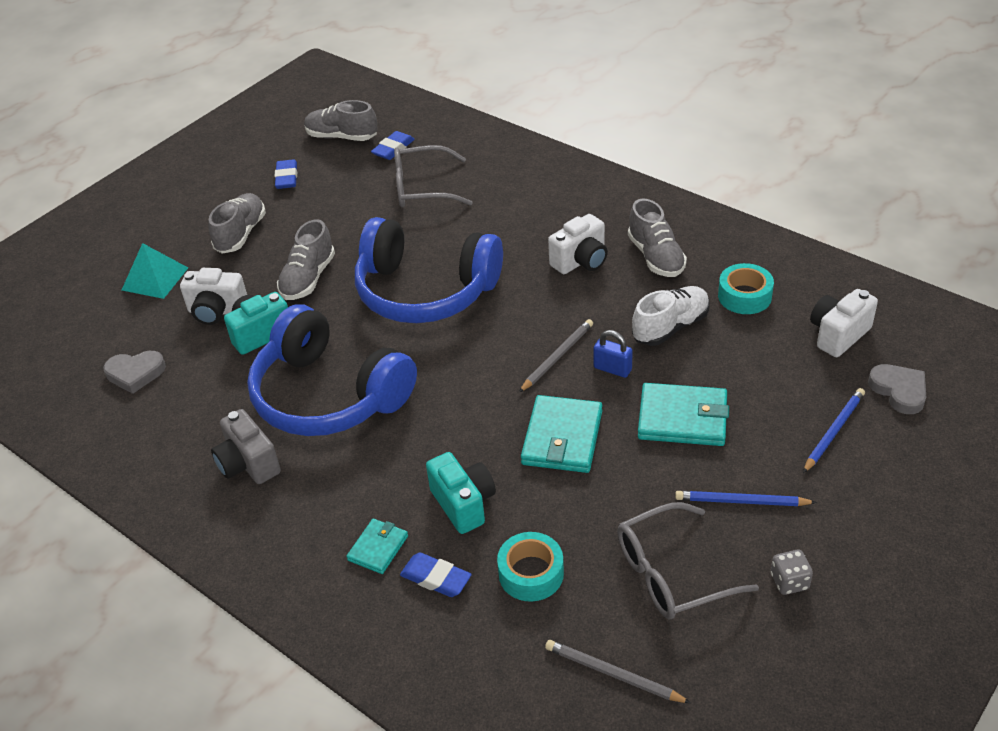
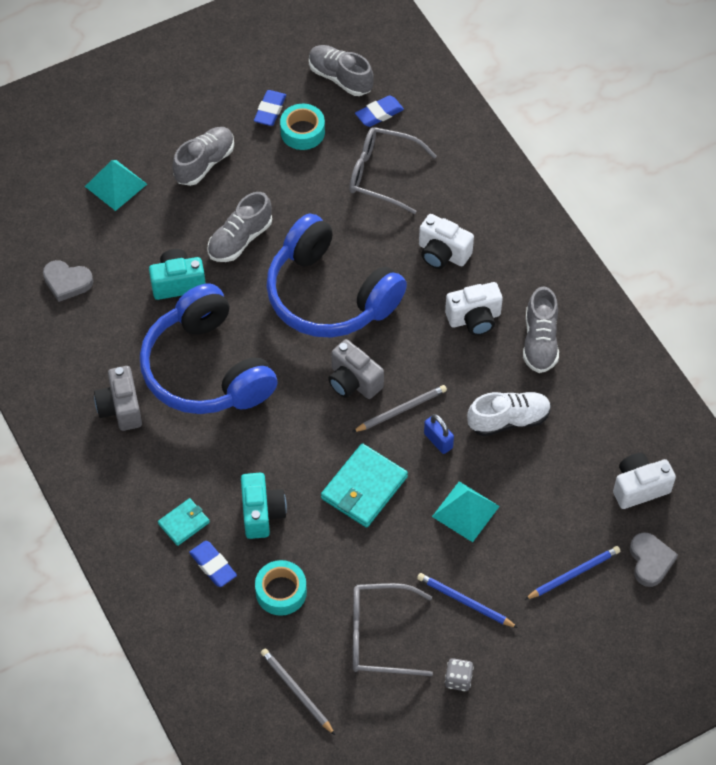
camera: 20 degrees right, 15 degrees up
(217, 311) = (153, 244): white camera -> white camera (442, 253)
(493, 351) = (353, 382): none -> grey camera
(683, 418) = (465, 511): turquoise wallet -> turquoise pyramid
(744, 296) = (588, 415): turquoise tape -> turquoise tape (302, 132)

